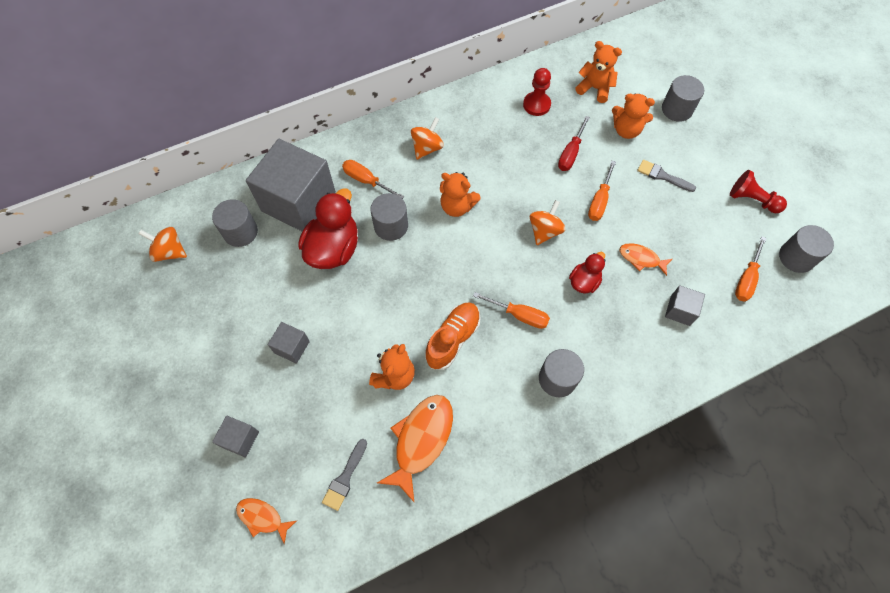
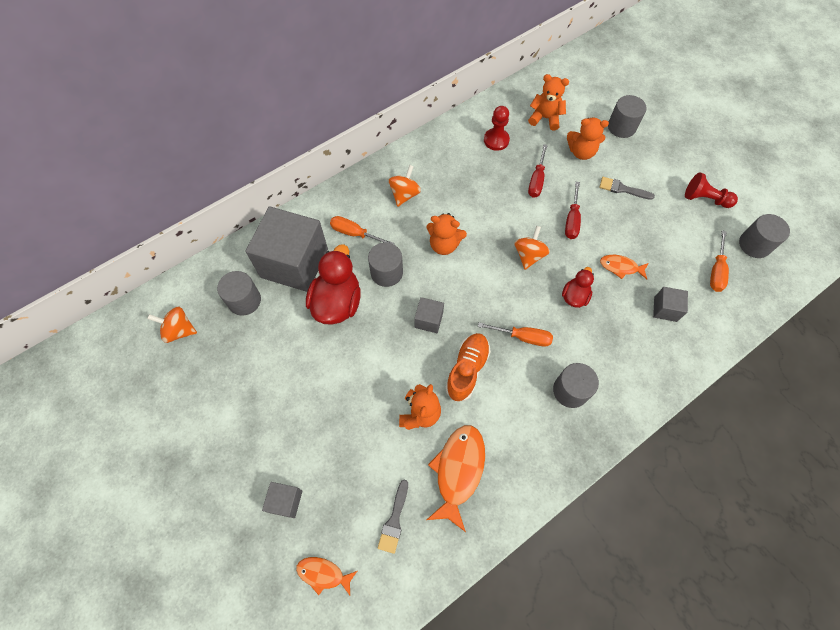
camera: 10 degrees left, 0 degrees up
(292, 347) = (317, 403): grey cube -> grey cube (428, 320)
(599, 201) = (572, 220): orange screwdriver -> red screwdriver

